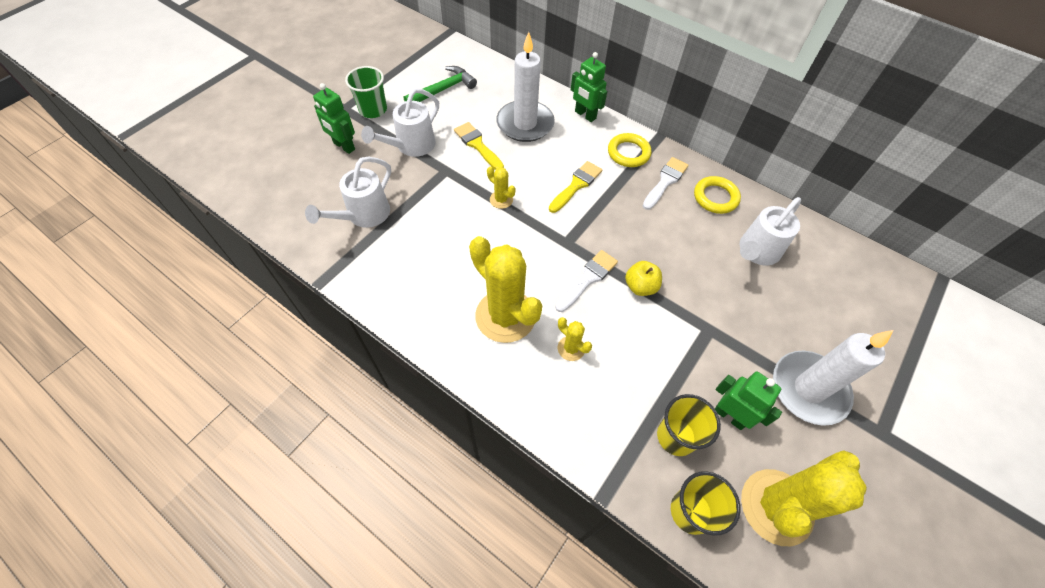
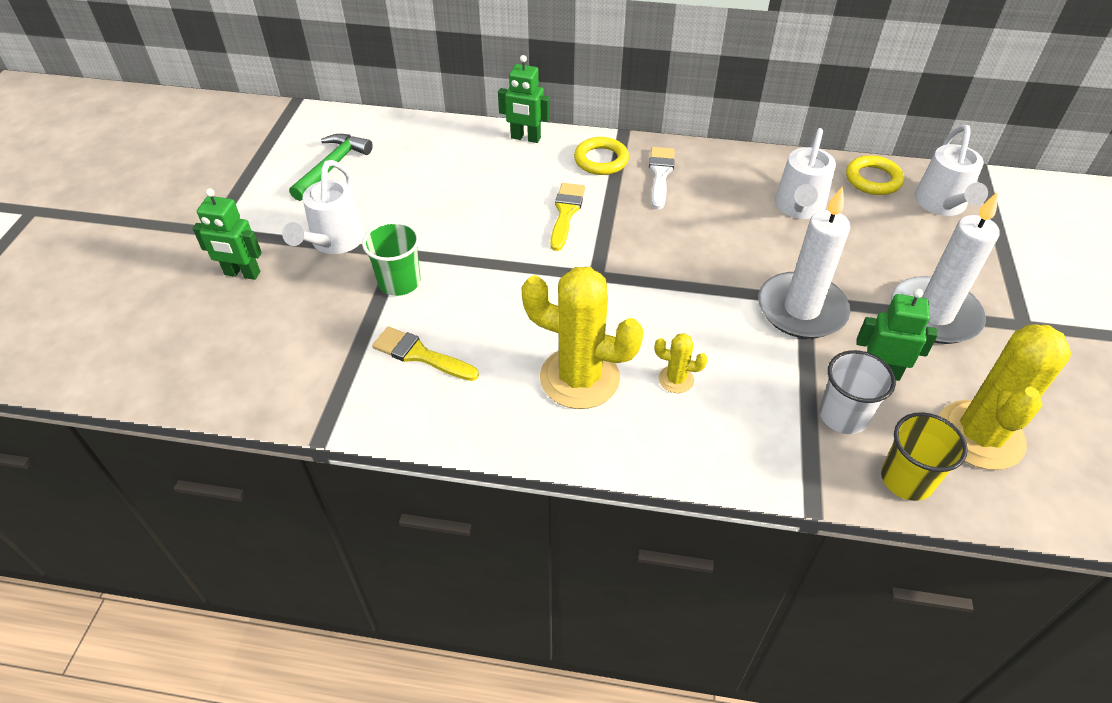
camera: 25 degrees left, 10 degrees down
(363, 215) = (325, 341): white watering can -> white watering can (941, 205)
(373, 110) = (253, 219): green cup -> green cup (399, 282)
(477, 145) = (419, 212): yellow brush -> yellow brush (420, 355)
(501, 199) = (488, 259): yellow cactus -> none
(525, 124) = (461, 170): white candle -> white candle (801, 309)
(588, 279) = (645, 302): white brush -> none
(640, 286) = (706, 287): yellow apple -> none
(676, 436) = (843, 415): yellow cup -> white cup
(715, 197) = (722, 171): yellow ring -> yellow ring (873, 179)

